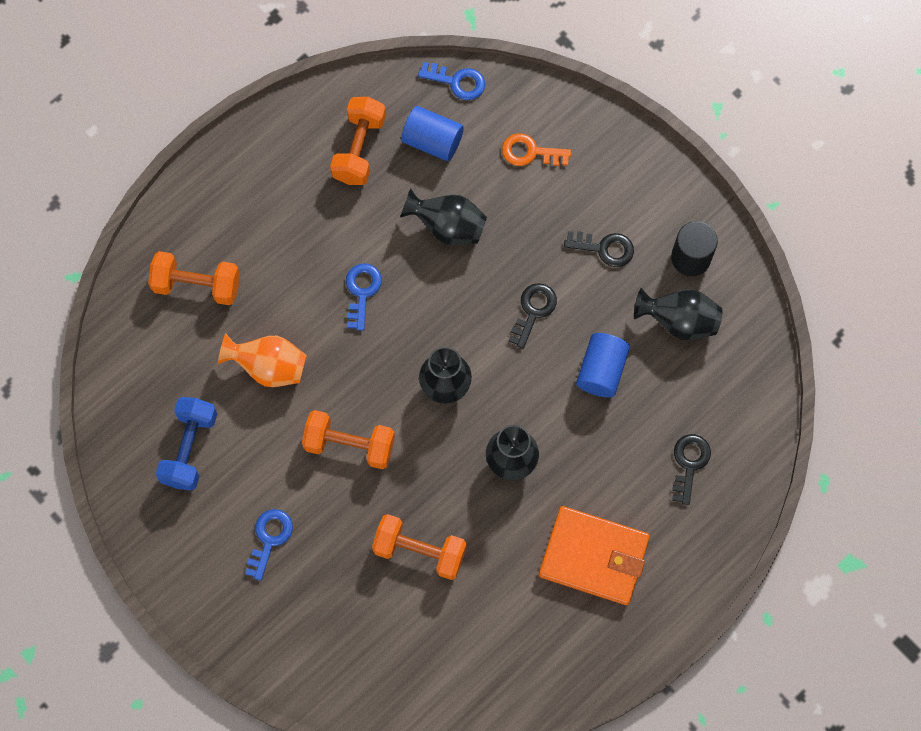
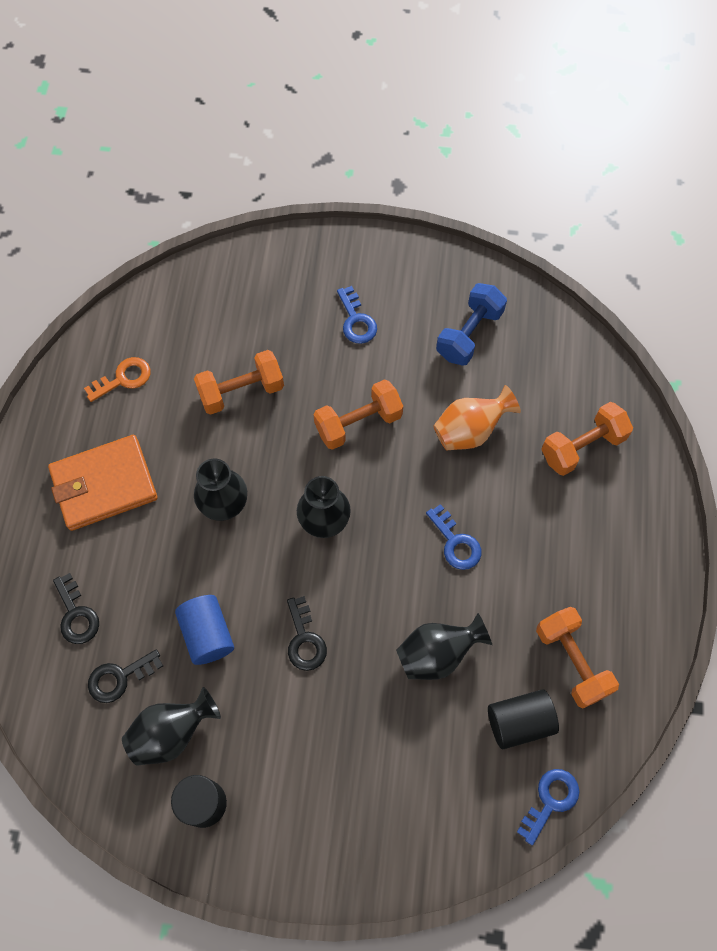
camera: 140 degrees right, 5 degrees down
(189, 449) = (469, 334): blue dumbbell -> blue dumbbell turned 60 degrees clockwise
(432, 141) = (519, 722): blue cylinder -> black cylinder
(457, 82) = (550, 800): blue key -> blue key turned 150 degrees clockwise
(530, 152) = (427, 785): orange key -> orange key (123, 378)
(604, 248) = (288, 747): black key -> black key (119, 678)

